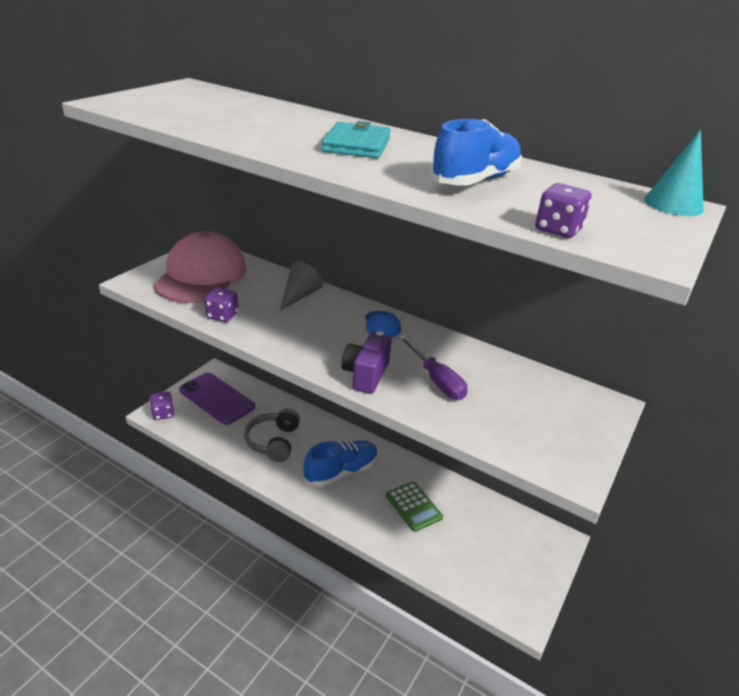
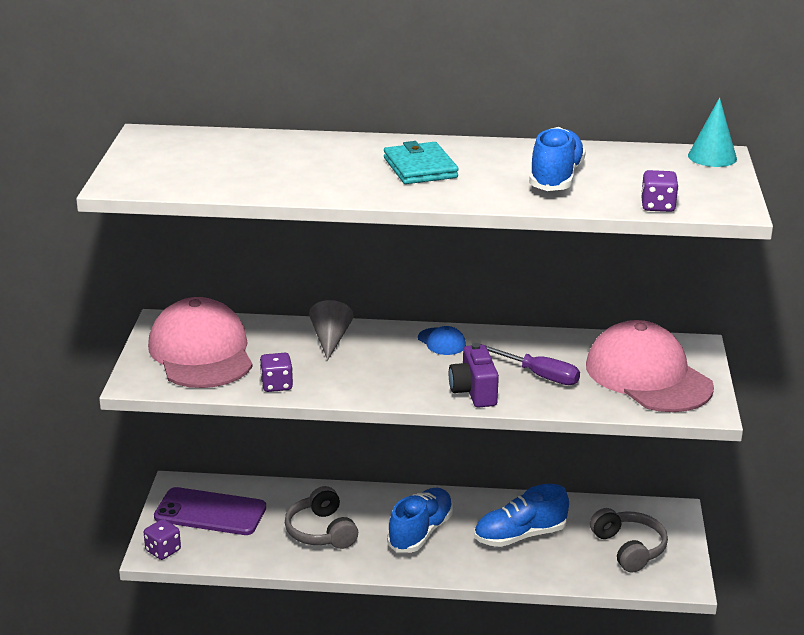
camera: 25 degrees left, 5 degrees down
(413, 506) = (520, 535): green calculator -> blue shoe
(496, 558) = (629, 548): none -> grey headphones
(539, 417) = (648, 376): none -> pink cap

